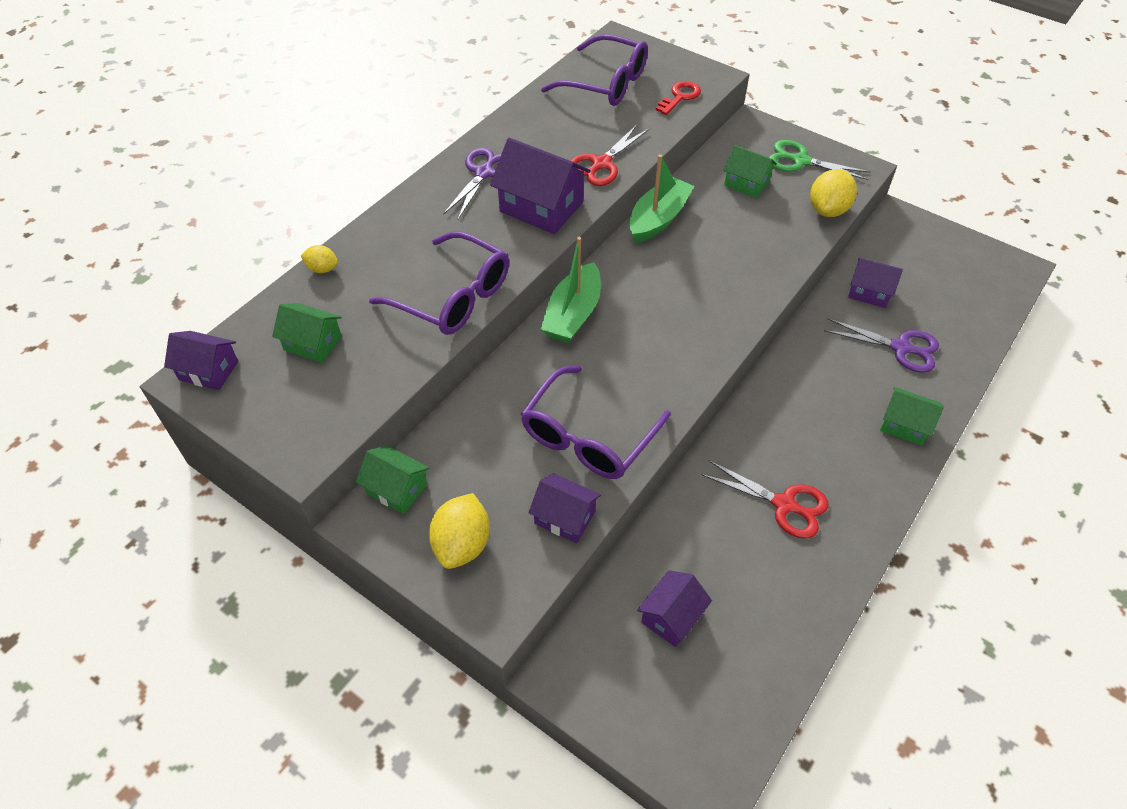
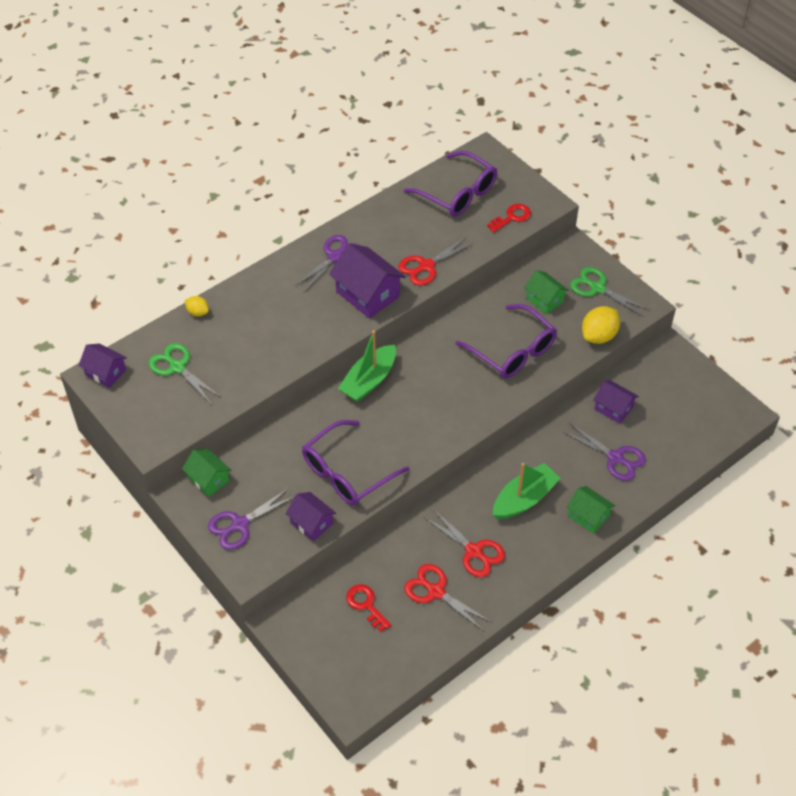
camera: 15 degrees right, 0 degrees up
(312, 343) = (177, 367): green house -> green scissors
(453, 297) = (281, 353): purple glasses -> purple glasses (513, 351)
(462, 544) = (240, 525): yellow lemon -> purple scissors
(658, 219) = (462, 316): green boat -> green boat (524, 499)
(671, 616) = (366, 605): purple house -> red key
(758, 573) = (435, 592): none -> red scissors

